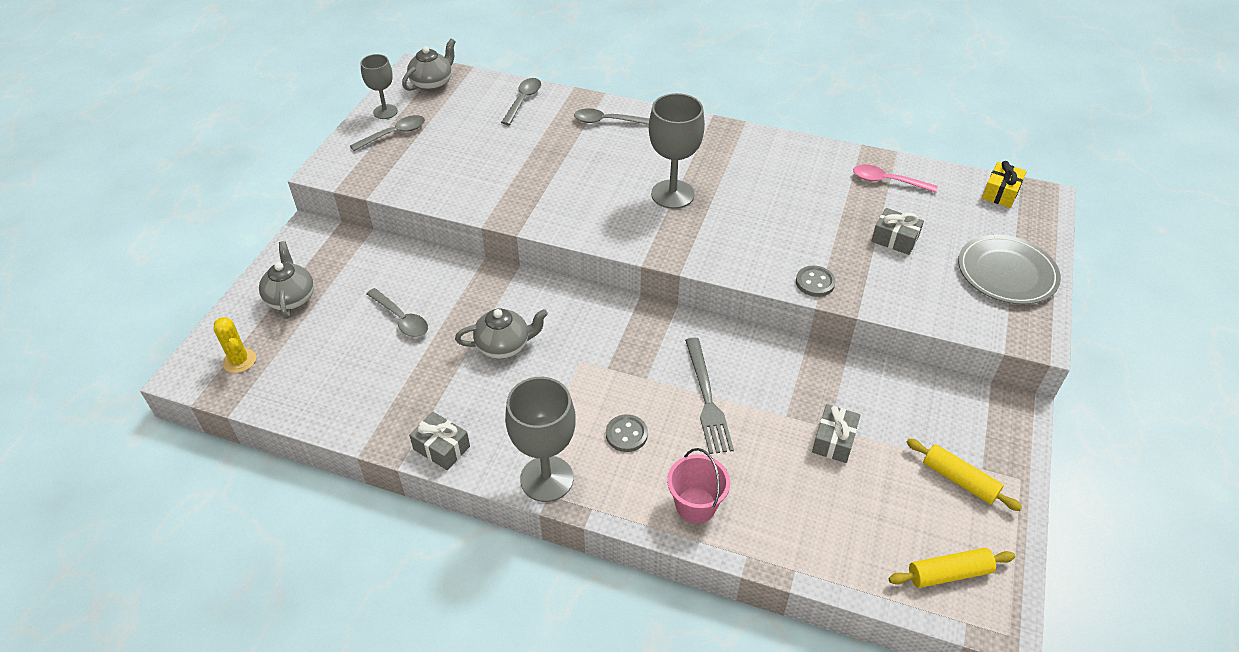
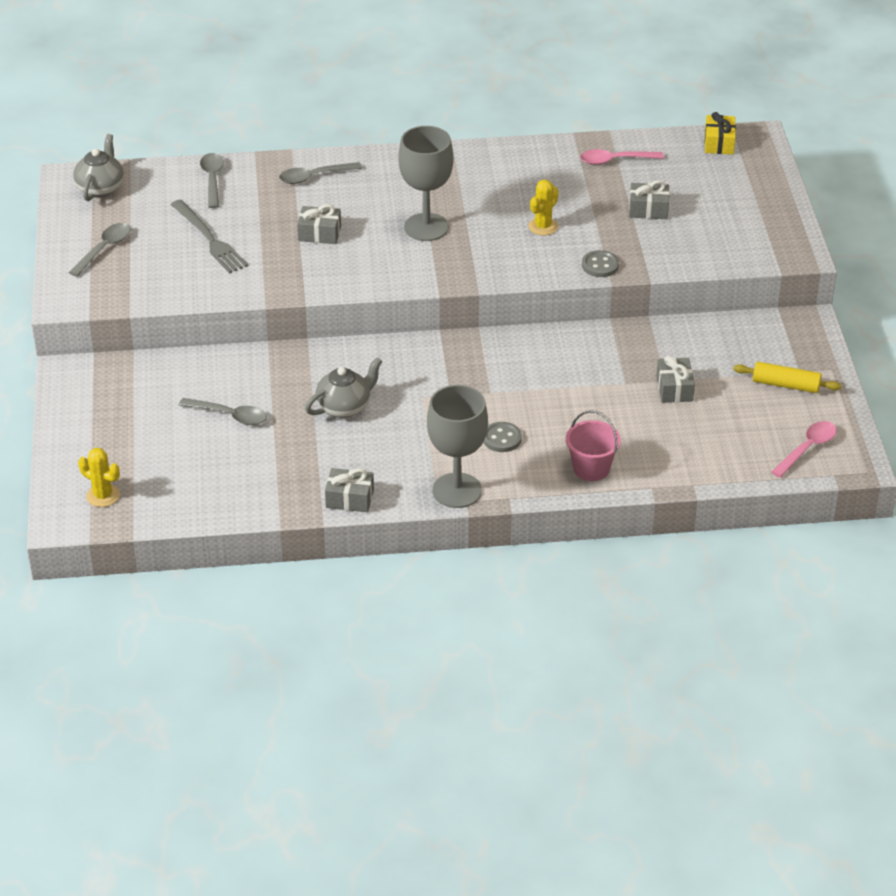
camera: 25 degrees left, 5 degrees down
(291, 298) = (105, 432): grey teapot -> none
(385, 112) = (74, 230): grey goblet -> none
(576, 172) = (319, 233): none -> grey gift
(707, 398) = (552, 391): grey fork -> grey fork (209, 239)
(781, 226) = (543, 226): none -> yellow cactus
(948, 573) = (807, 449): yellow rolling pin -> pink spoon
(1006, 273) = (755, 210): grey plate -> none

